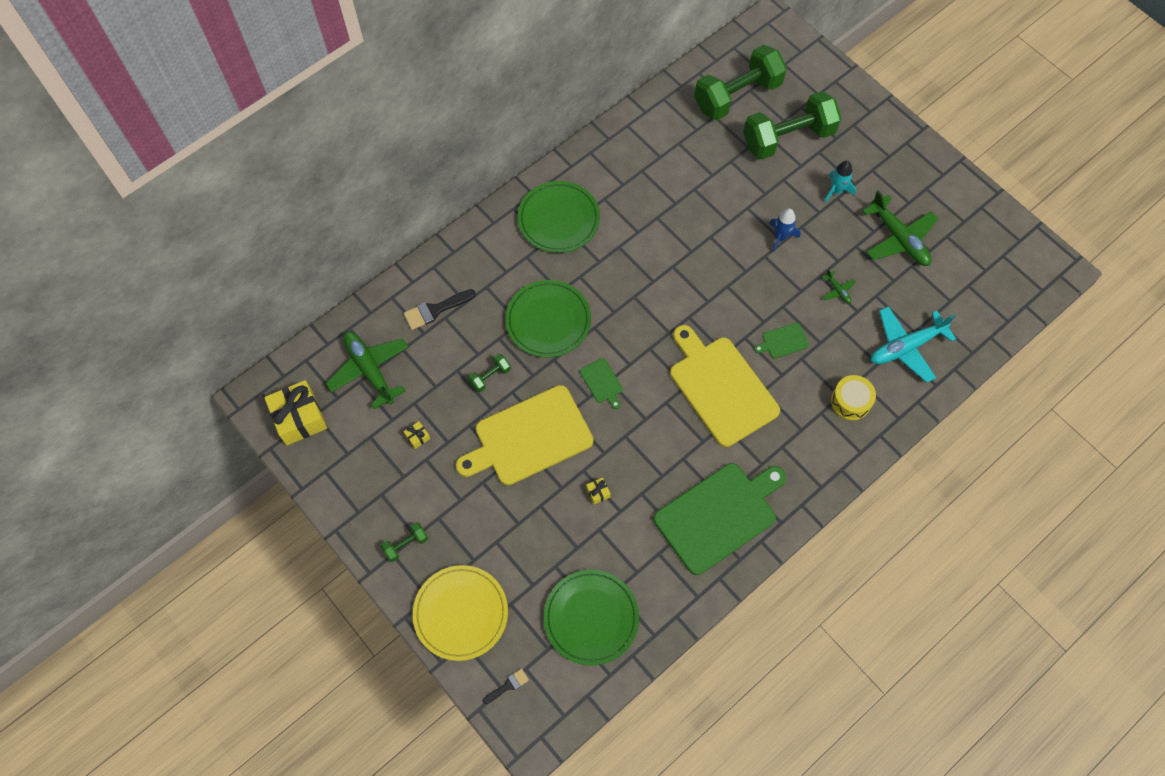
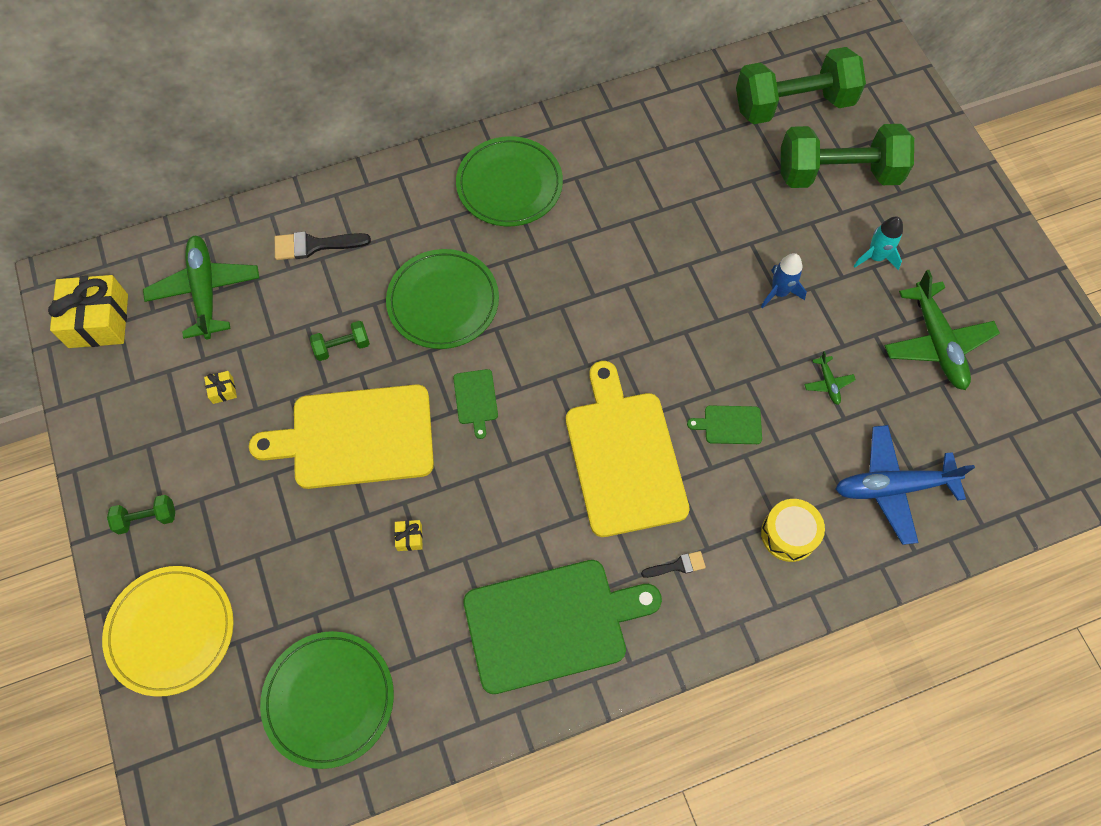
camera: 20 degrees right, 0 degrees up
(508, 686) = (185, 749): black brush -> black brush (677, 566)
(906, 347) = (892, 487): turquoise plane -> blue plane

